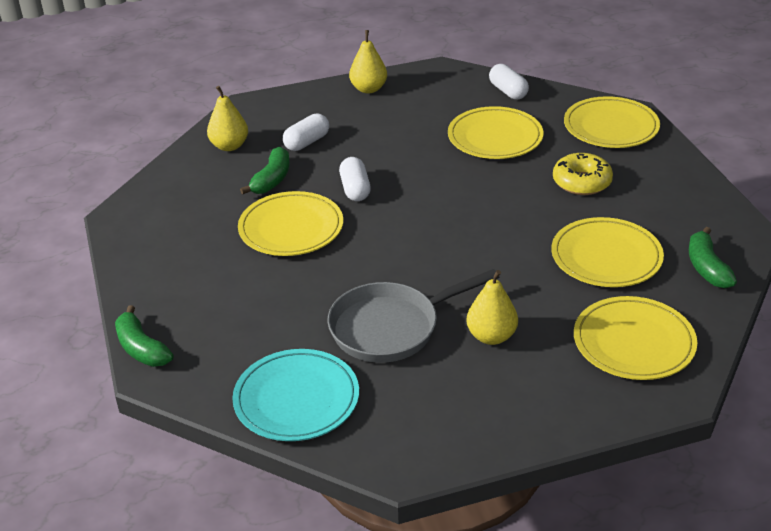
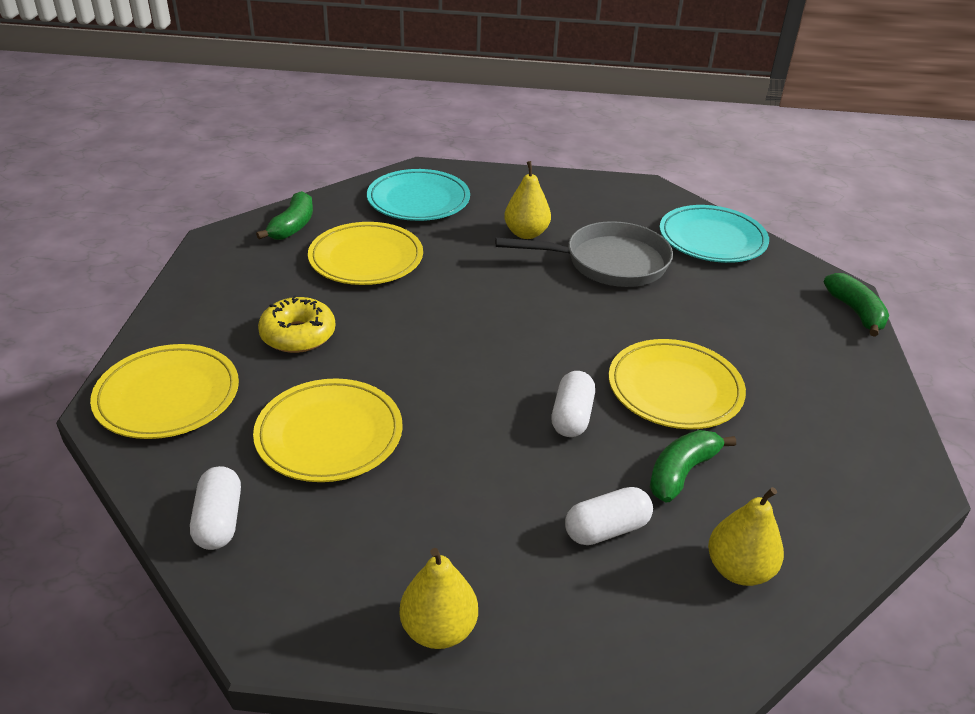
camera: 160 degrees left, 0 degrees up
(633, 342) = (418, 200): yellow plate -> turquoise plate

